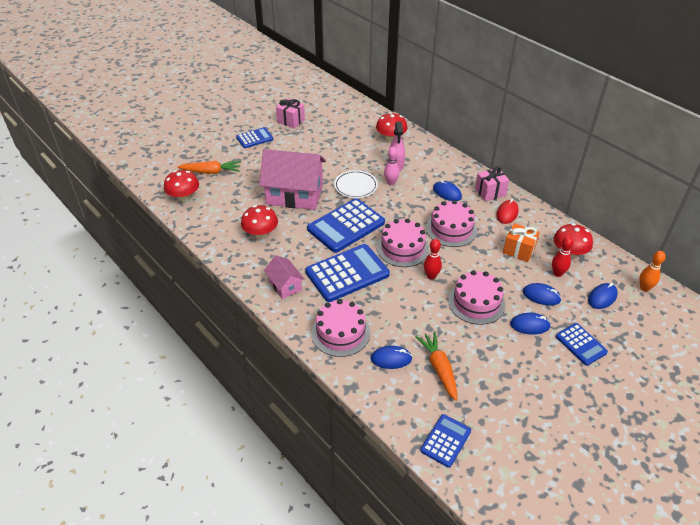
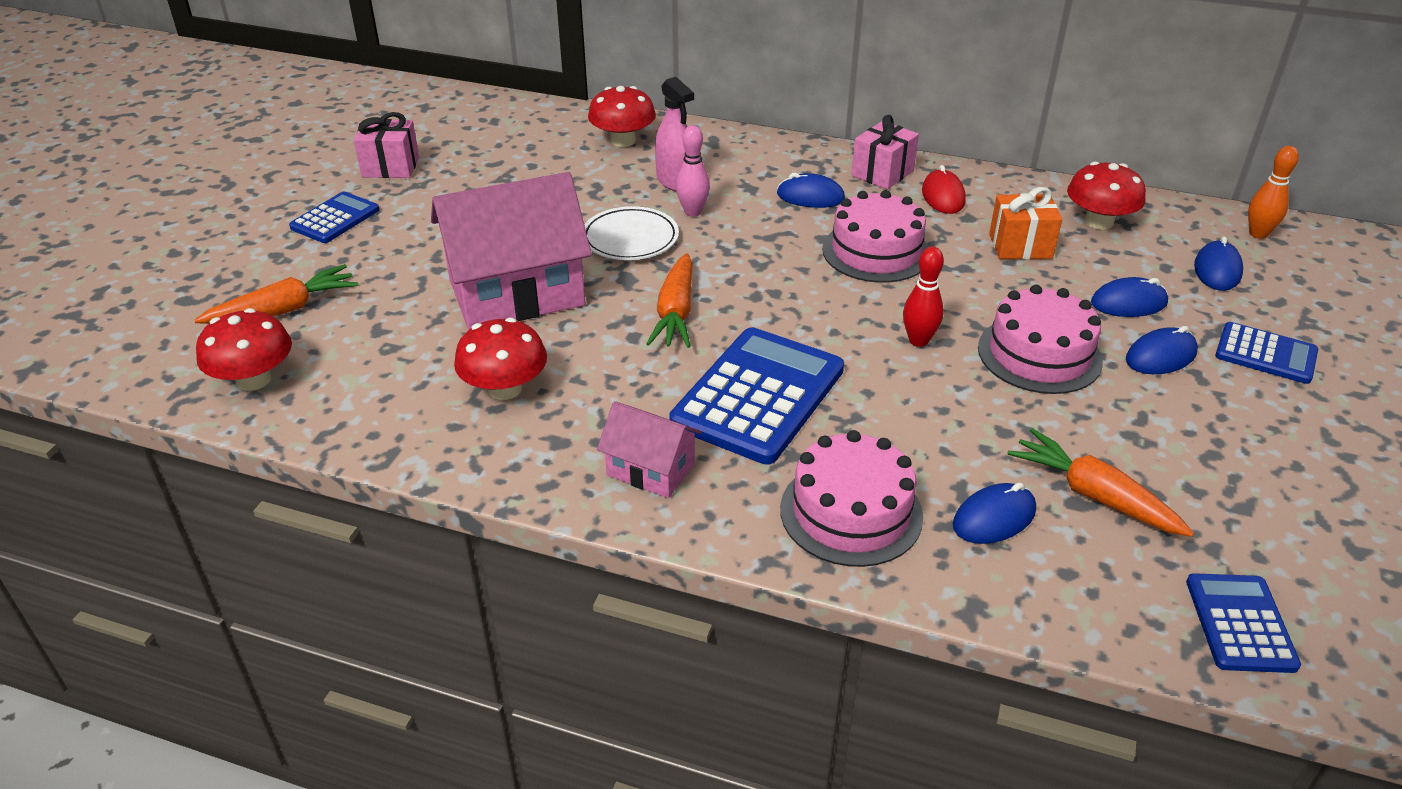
camera: 30 degrees left, 5 degrees down
(346, 226) = (675, 313): blue calculator -> orange carrot
(402, 248) = (821, 313): pink cake -> none
(557, 273) = (1115, 259): red bowling pin -> none

